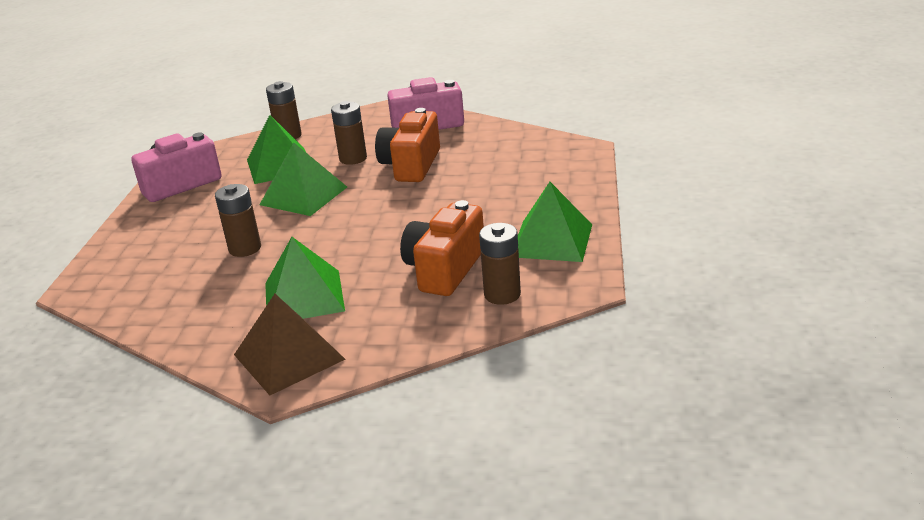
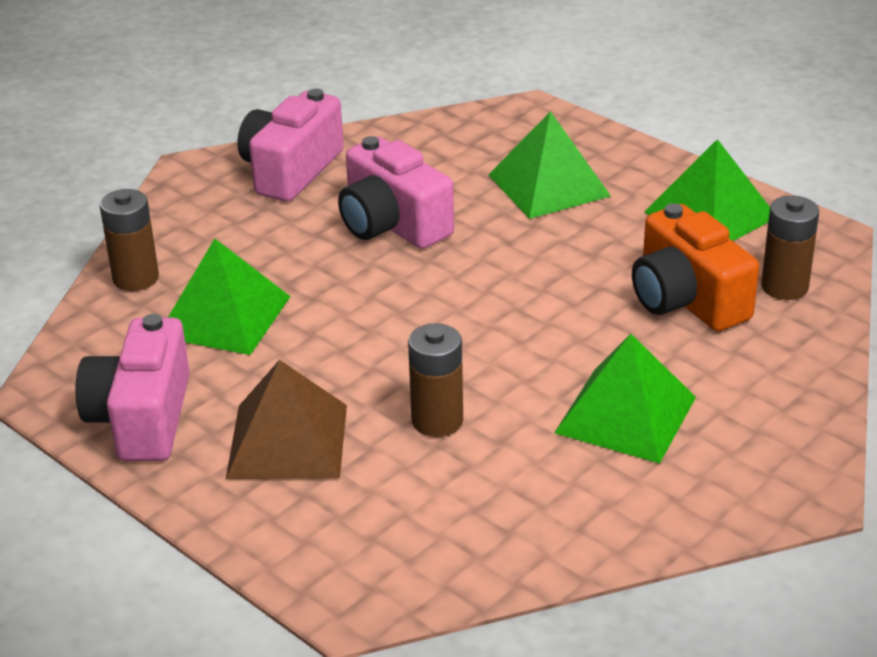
camera: 55 degrees left, 5 degrees up
(289, 357) = (752, 469): brown pyramid -> brown pyramid (288, 441)
(303, 195) = (352, 328): green pyramid -> green pyramid (548, 185)
(353, 158) = (301, 256): brown battery -> none
(411, 165) = (392, 224): orange camera -> pink camera

